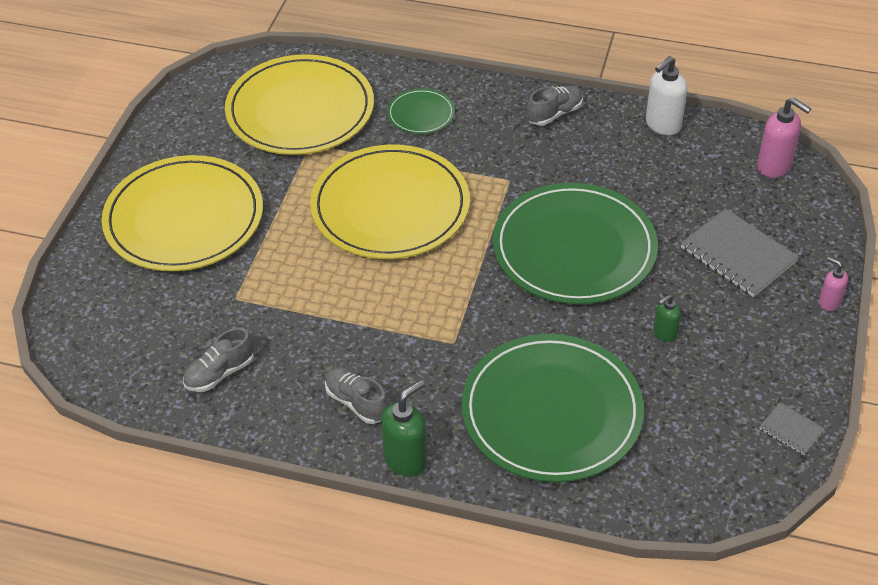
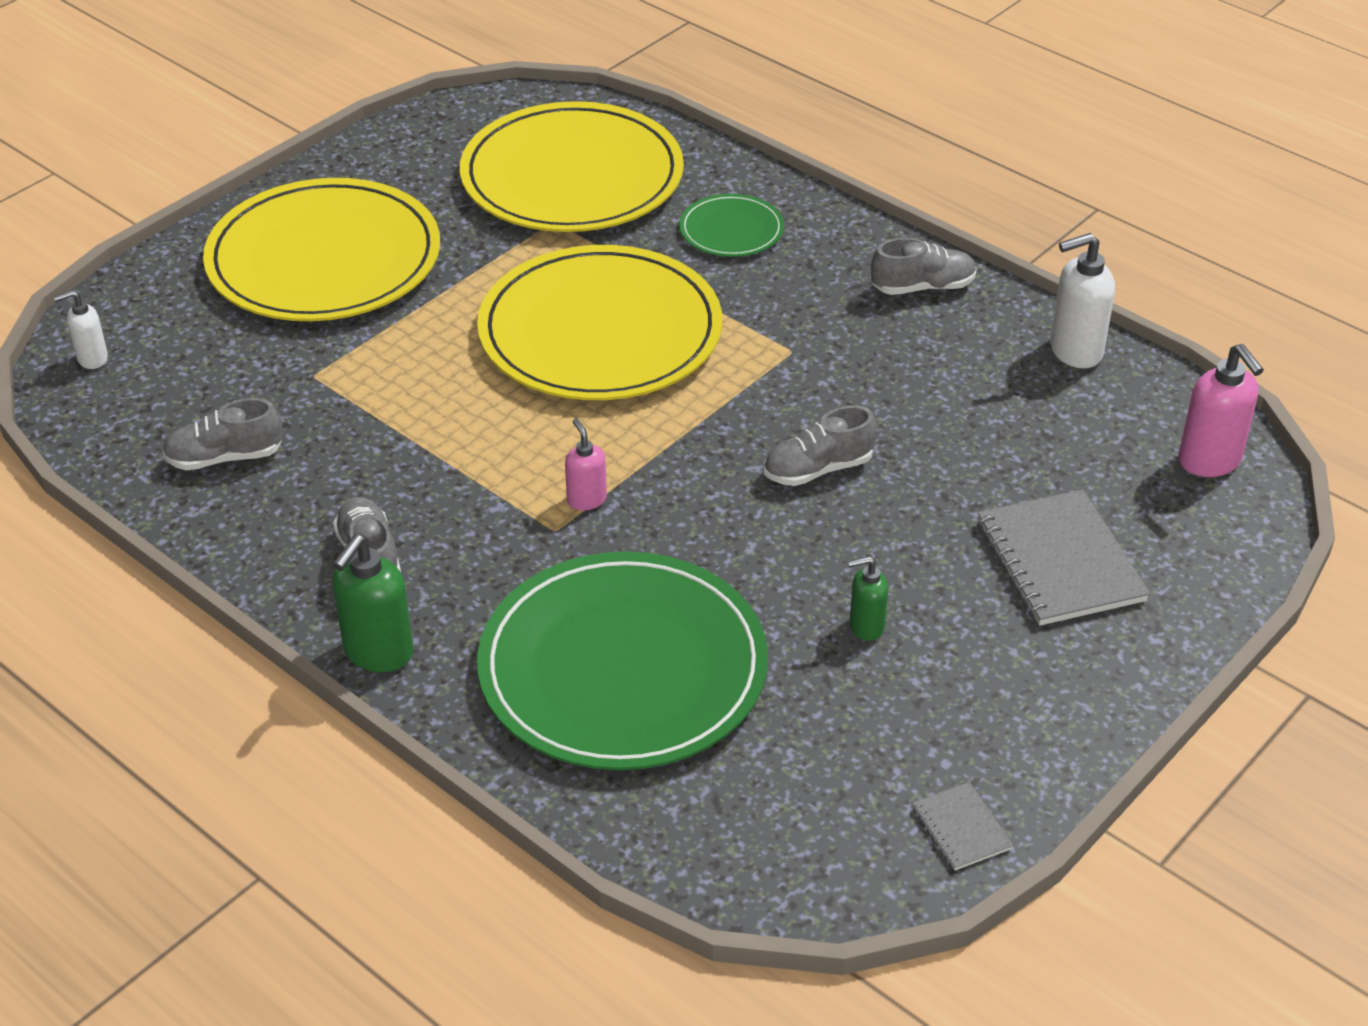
camera: 25 degrees right, 5 degrees down
(82, 339) = (92, 359): none -> white soap dispenser
(406, 460) = (378, 652): green soap dispenser -> green soap dispenser turned 135 degrees clockwise
(574, 248) = (818, 469): green plate -> grey shoe
(829, 302) = (1156, 676): pink soap dispenser -> pink soap dispenser (586, 499)

